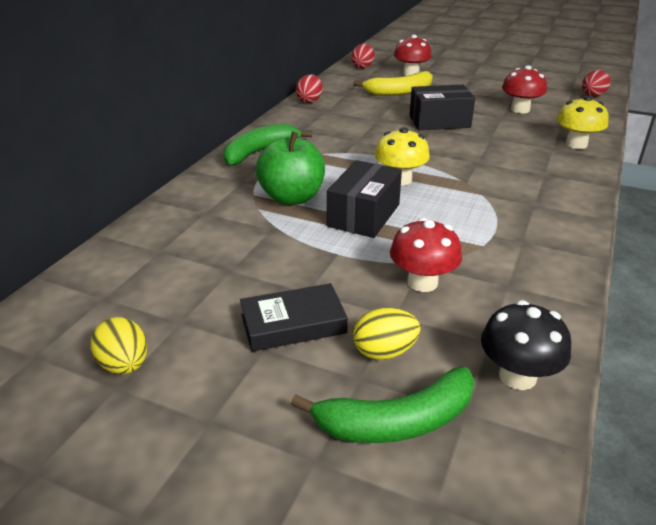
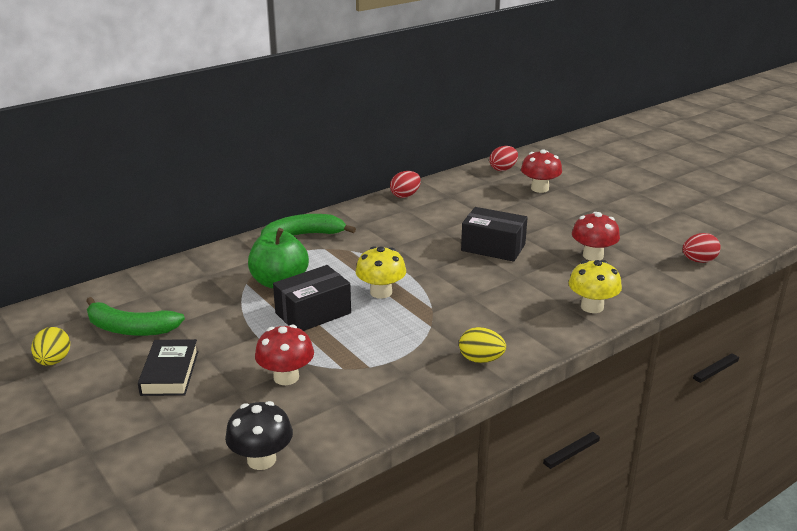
camera: 30 degrees right, 5 degrees down
(293, 323) = (170, 373): black book -> black book turned 75 degrees clockwise
(384, 352) = (201, 411): yellow egg -> yellow egg (481, 359)
(397, 421) = (156, 453): green banana -> green banana (130, 328)
(399, 92) = (500, 206): yellow banana -> none

